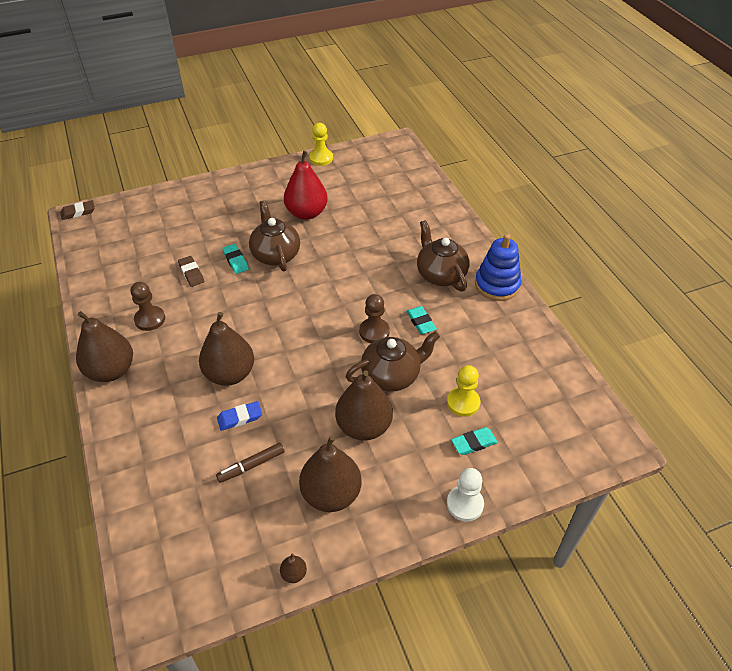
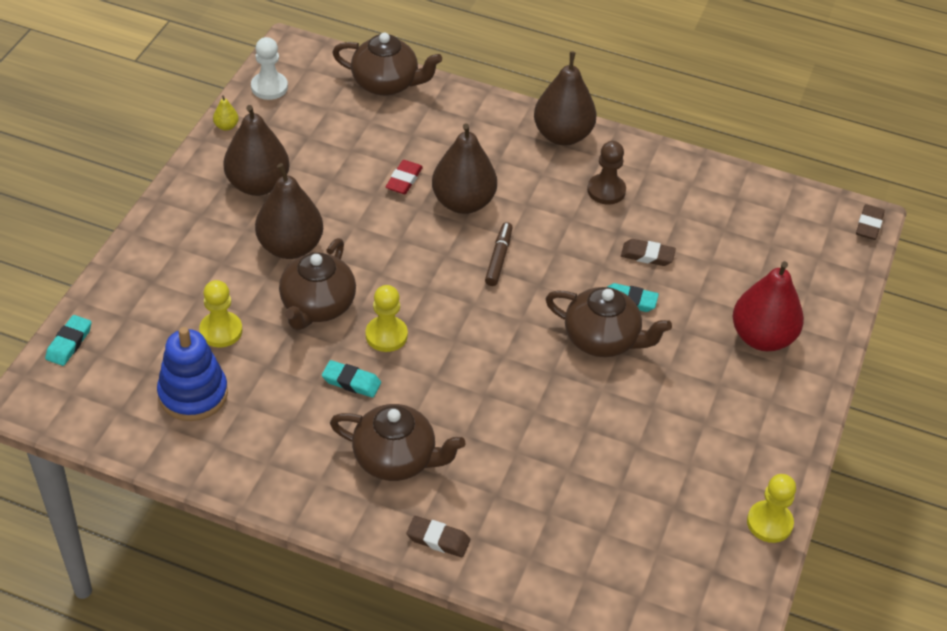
camera: 130 degrees right, 0 degrees up
(140, 510) = (386, 84): none -> brown teapot
(240, 418) = (404, 180): blue eraser -> red eraser
(251, 465) = (346, 158): brown marker -> brown marker (499, 258)
(294, 574) = (226, 126): brown pear -> yellow pear
(306, 213) = (653, 419): red pear -> red pear (762, 337)
(374, 331) = (386, 335): brown pawn -> yellow pawn
(459, 235) = (438, 539): none -> brown eraser
(465, 504) = (139, 251): white pawn -> white pawn (269, 87)
(474, 443) = (176, 302): turquoise eraser -> turquoise eraser (69, 343)
(497, 285) = (316, 497): blue stacking toy -> blue stacking toy (193, 394)

